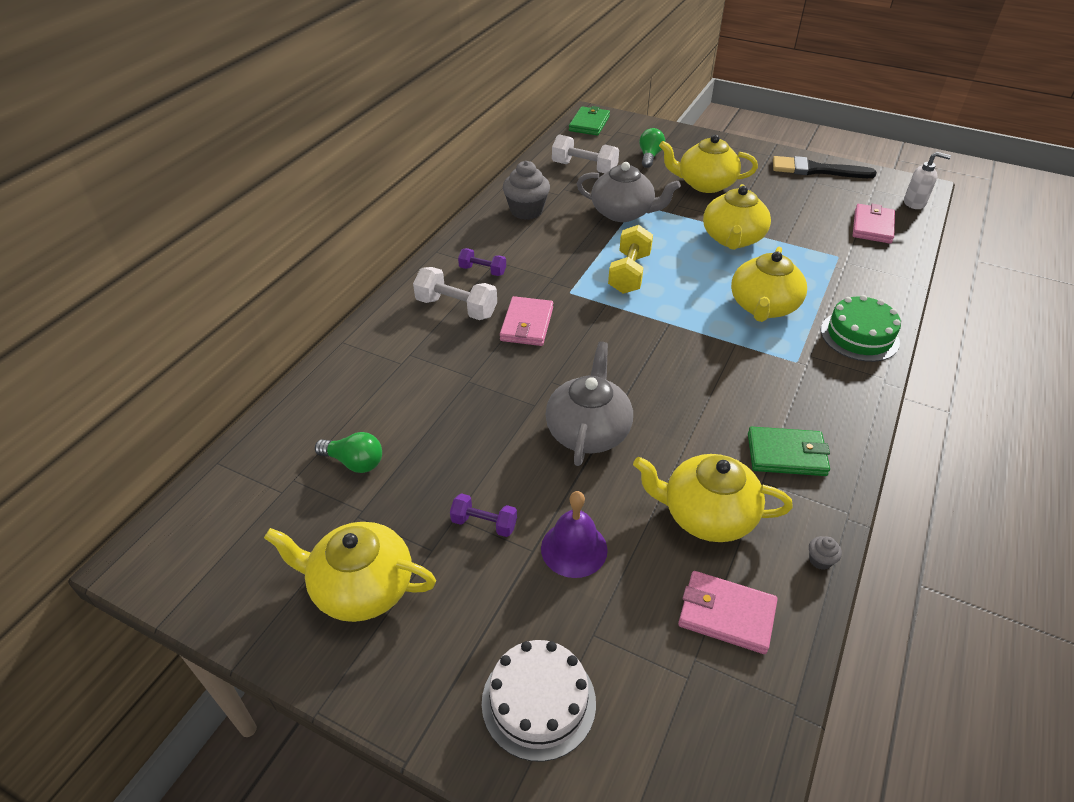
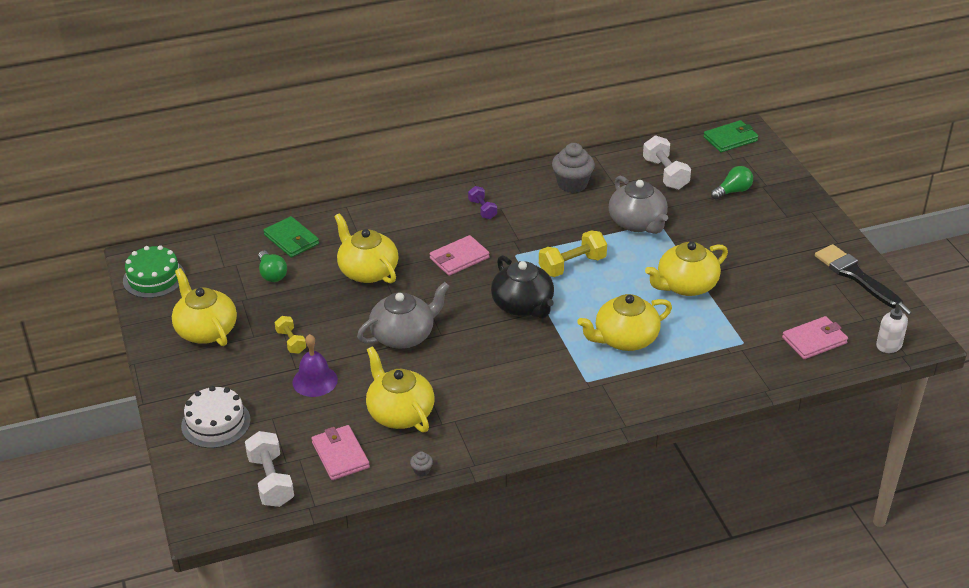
camera: 45 degrees right, 5 degrees down
(456, 308) = (433, 224): white dumbbell -> white dumbbell (271, 481)
(484, 523) = (291, 342): purple dumbbell -> yellow dumbbell
(645, 331) = (523, 306): none -> black teapot
(705, 184) = (738, 236): yellow teapot -> yellow teapot (367, 271)
(786, 454) = (490, 419): green wallet -> green wallet (291, 239)
(859, 336) = (657, 395): green cake -> green cake (154, 278)

